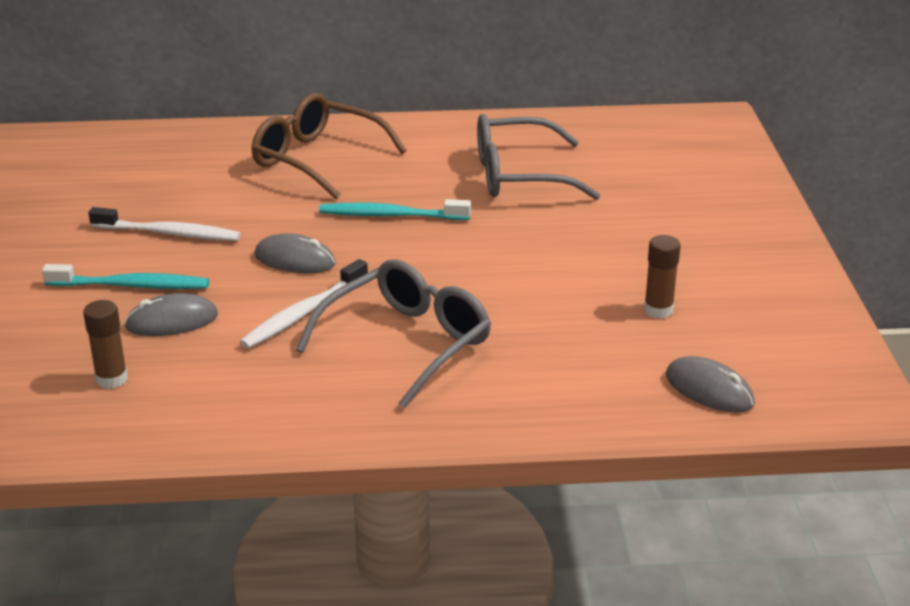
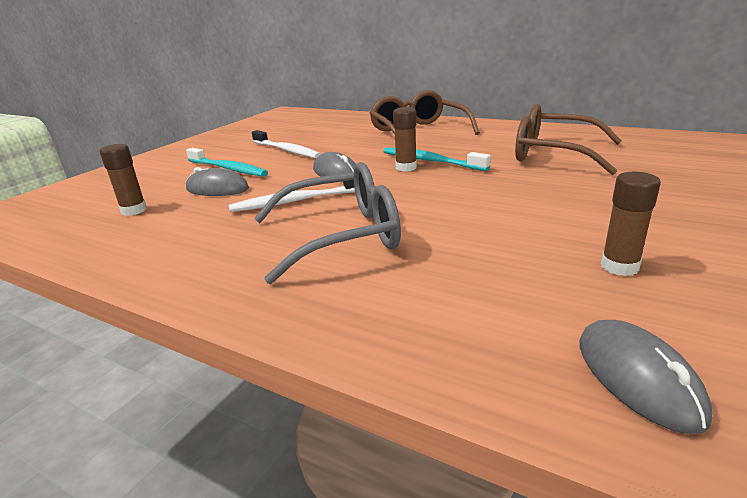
camera: 35 degrees right, 5 degrees down
(372, 233) = (406, 167): none -> brown glue stick
(518, 176) = (553, 154): grey glasses -> brown glasses

